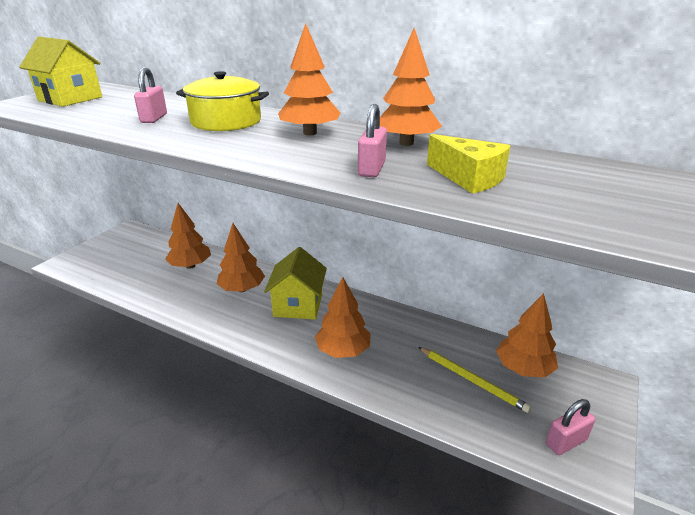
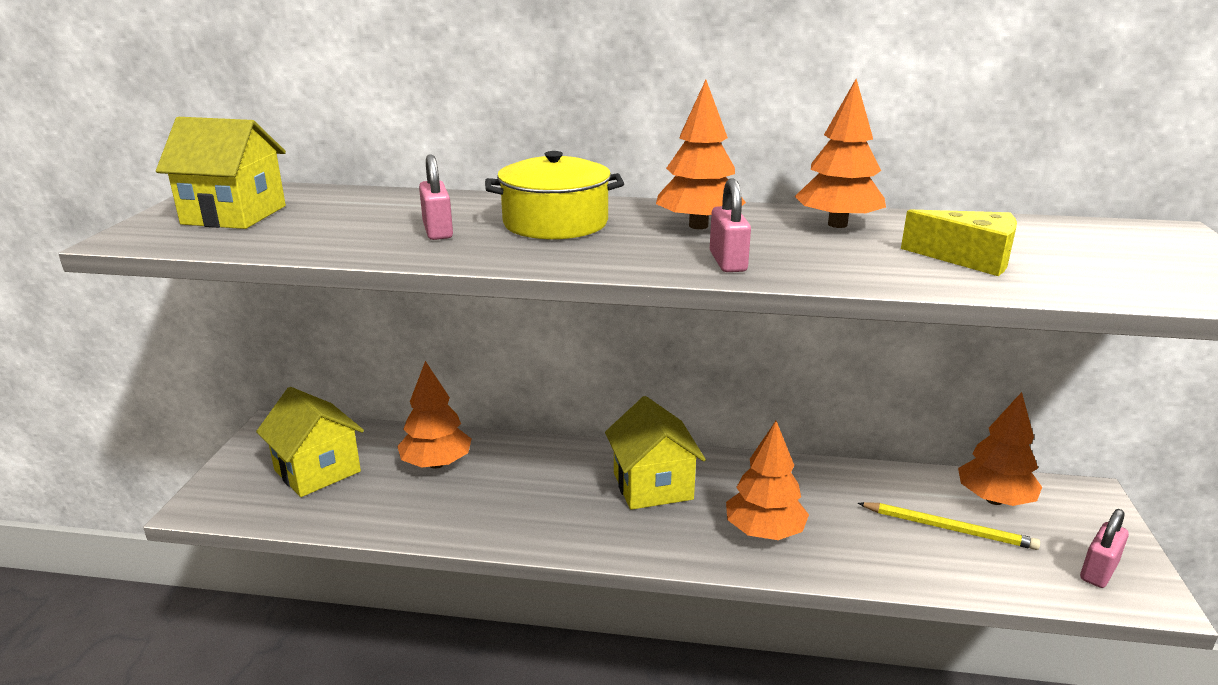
camera: 20 degrees left, 5 degrees down
(129, 257) = (317, 471): none -> yellow house
(242, 289) = (550, 481): orange tree -> none
(371, 169) = (848, 263): pink padlock -> pink padlock (727, 262)

